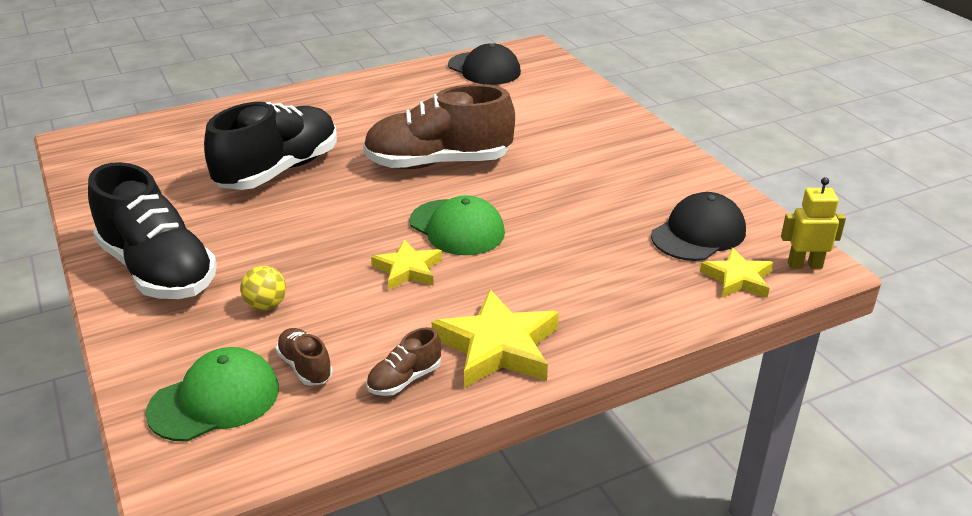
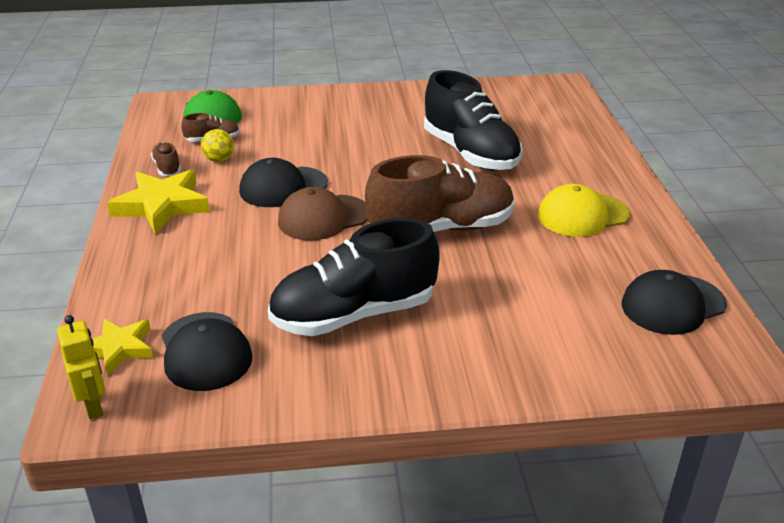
camera: 110 degrees right, 0 degrees up
(158, 270) = (357, 105): black shoe -> black shoe (354, 314)
(266, 305) = (287, 134): yellow ball -> yellow ball (219, 159)
(378, 106) = (582, 215): none -> yellow cap
(408, 269) = (283, 187): yellow star -> black cap
(438, 163) = (441, 228): brown shoe -> brown shoe turned 60 degrees clockwise
(457, 227) = (323, 218): green cap -> brown cap
(804, 265) = (94, 405): yellow robot -> yellow robot turned 45 degrees counterclockwise

